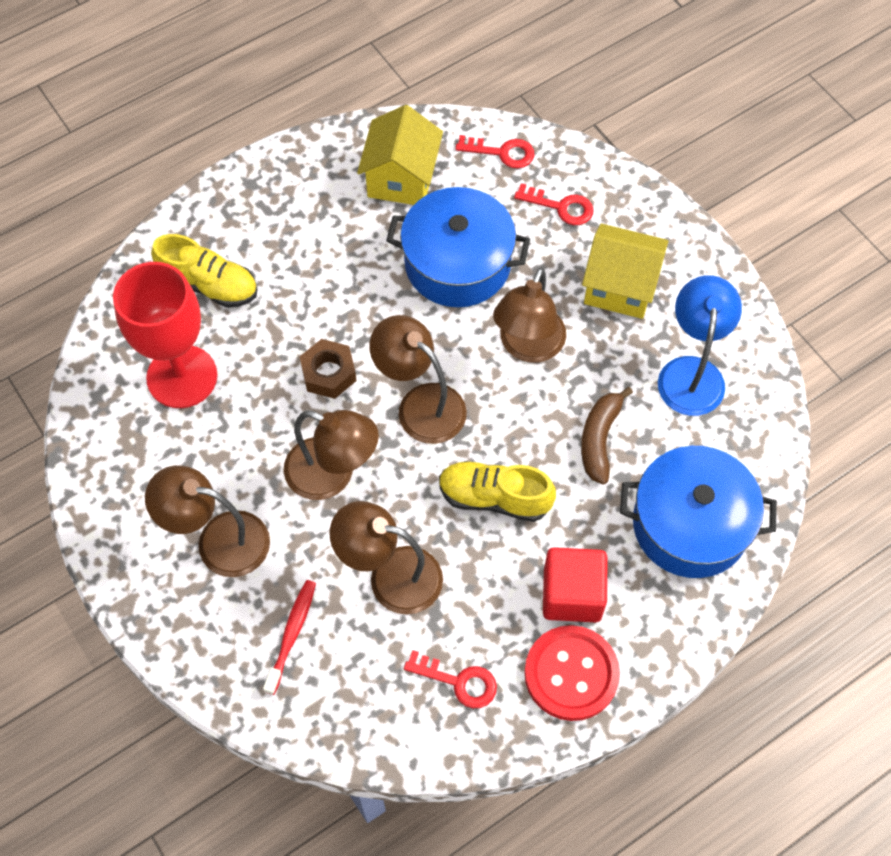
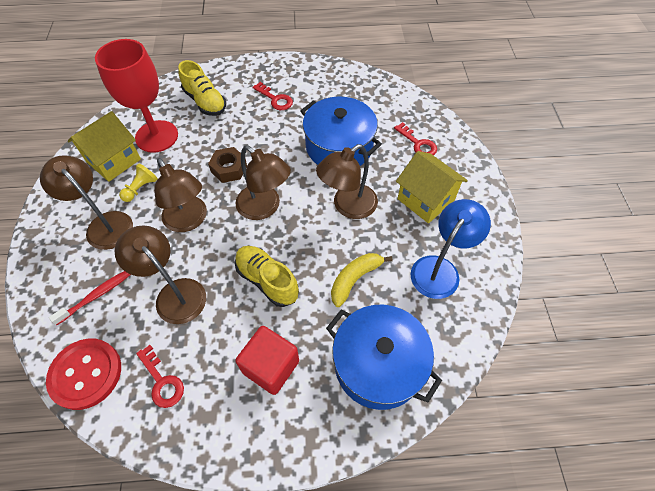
camera: 30 degrees right, 5 degrees down
(226, 465) = (141, 188): none -> yellow pawn
(401, 178) = (339, 95): yellow house -> yellow house (113, 160)
(420, 404) = (265, 208): brown lamp -> brown lamp turned 150 degrees clockwise
(502, 152) = (402, 104): red key -> red key (275, 99)
(571, 674) = (233, 420): red button -> red button (86, 374)
(599, 439) = (355, 279): brown banana -> yellow banana

